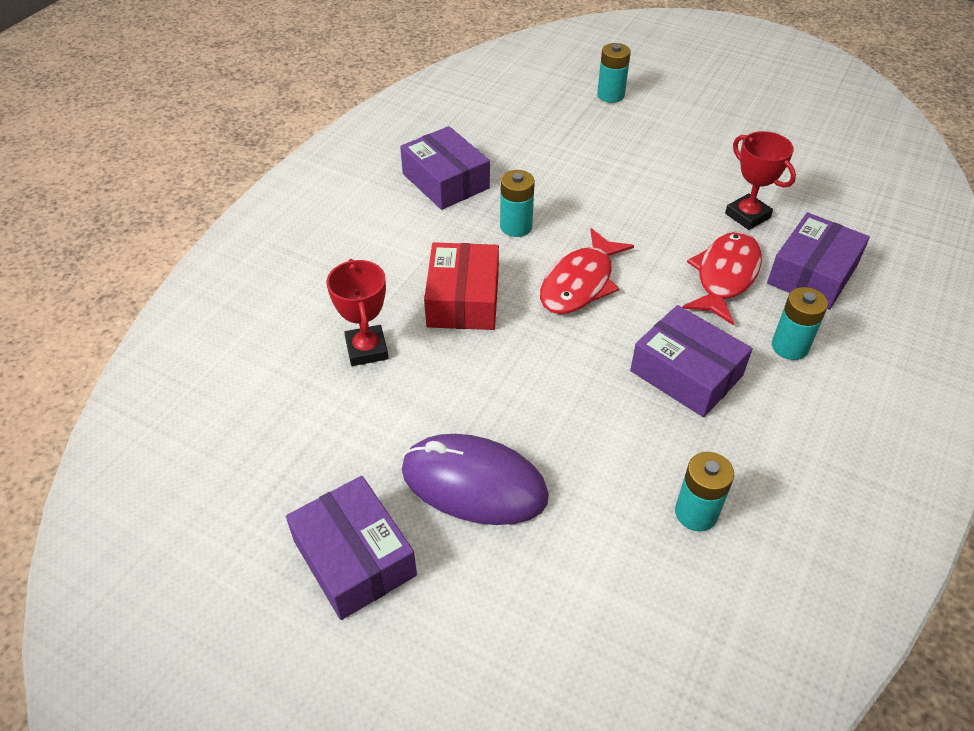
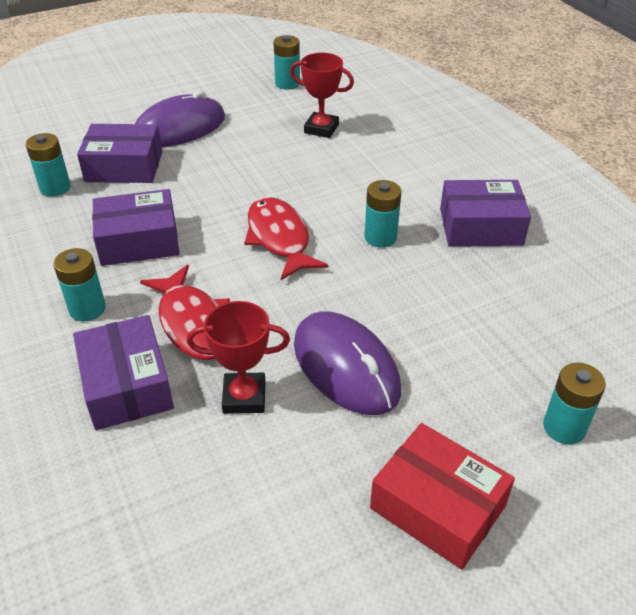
camera: 125 degrees right, 5 degrees down
(273, 441) = (287, 83): none -> turquoise battery
(354, 558) = (188, 84): purple box -> purple box (124, 166)
(463, 299) = (324, 179): red box -> red box (437, 507)
(668, 186) = (346, 367): none -> purple mouse

